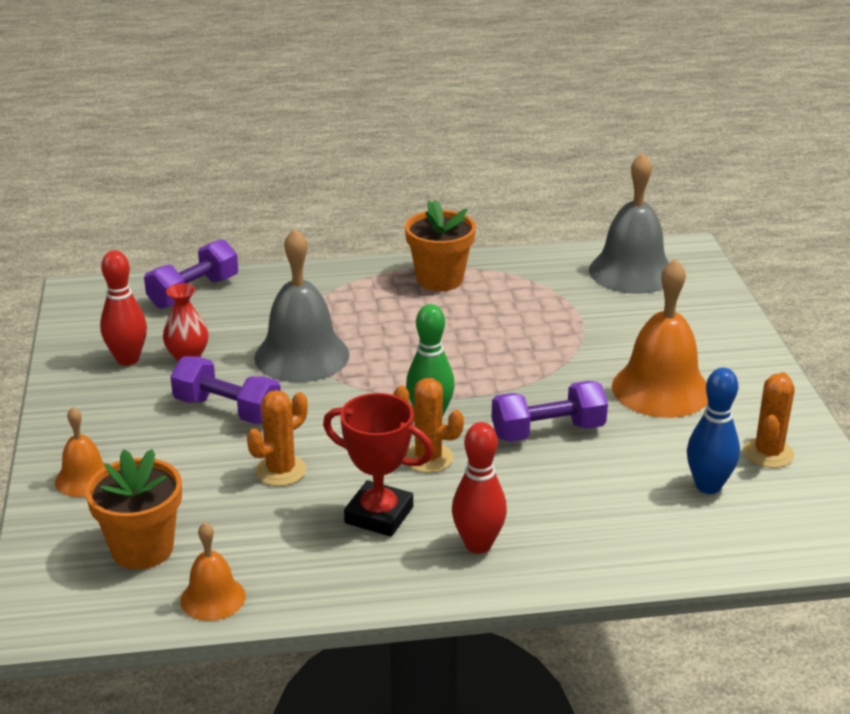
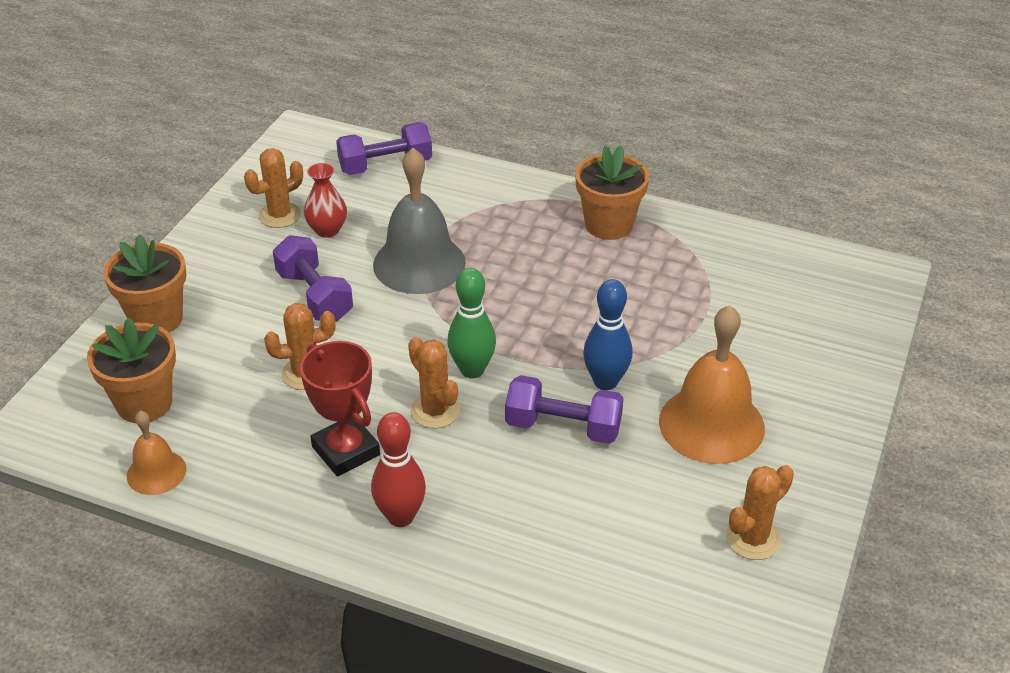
camera: 30 degrees right, 10 degrees up
(84, 478) = (156, 319): orange bell -> orange flower pot
(128, 359) = (279, 215): red bowling pin -> orange cactus
(632, 272) = (803, 281): grey bell -> none
(708, 486) = (660, 549): blue bowling pin -> blue bowling pin (605, 382)

